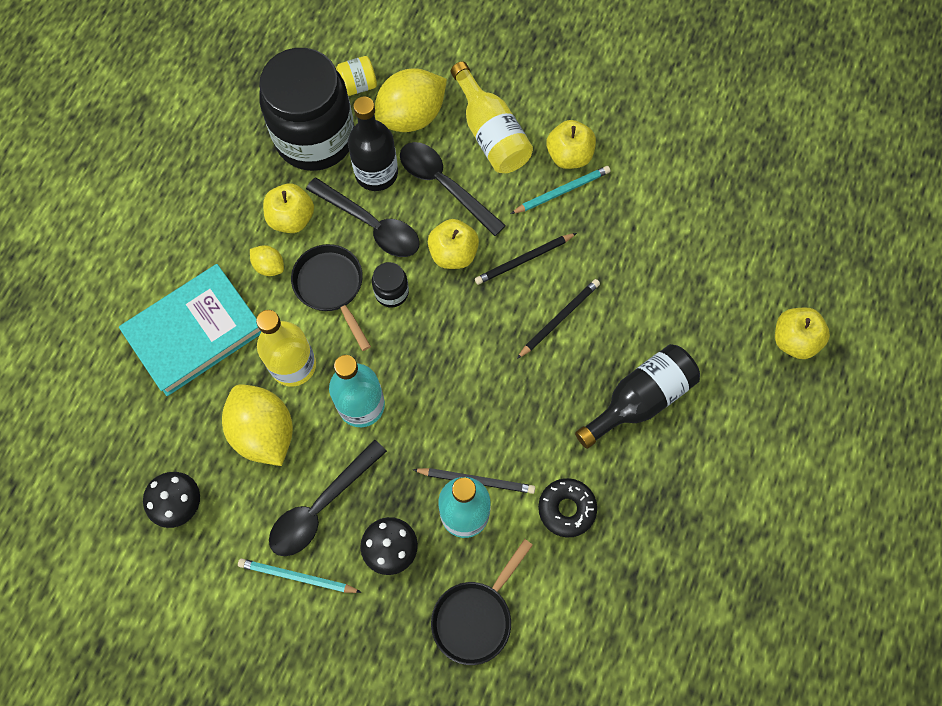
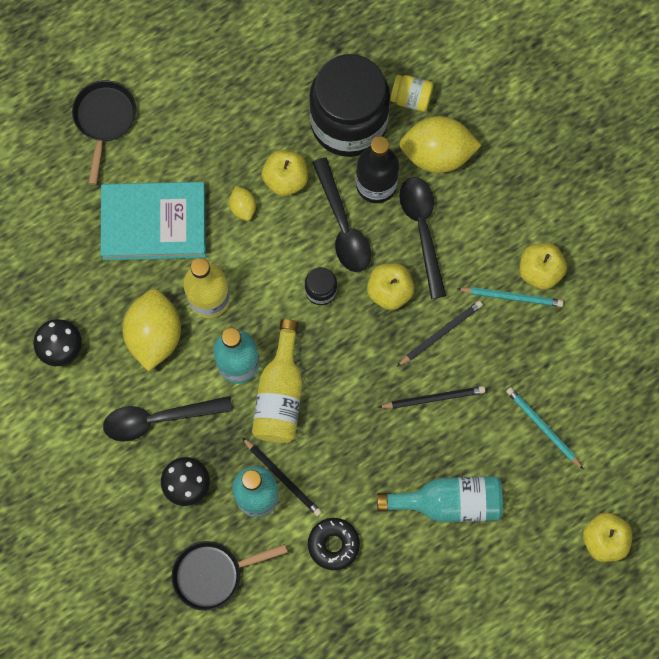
camera: 35 degrees right, 5 degrees up
(297, 577) = (108, 458): turquoise pencil -> turquoise pencil (543, 427)
(331, 287) = (278, 256): black pan -> black pan (104, 120)
(491, 134) = (490, 211): yellow bottle -> yellow bottle (280, 394)
(524, 260) = (440, 333): black pencil -> black pencil turned 135 degrees clockwise
(640, 399) = (449, 502): black bottle -> turquoise bottle

